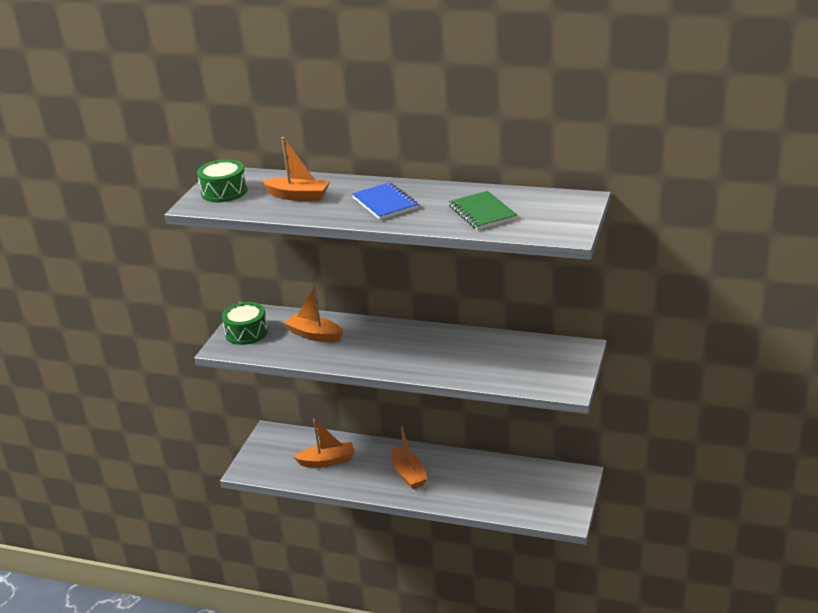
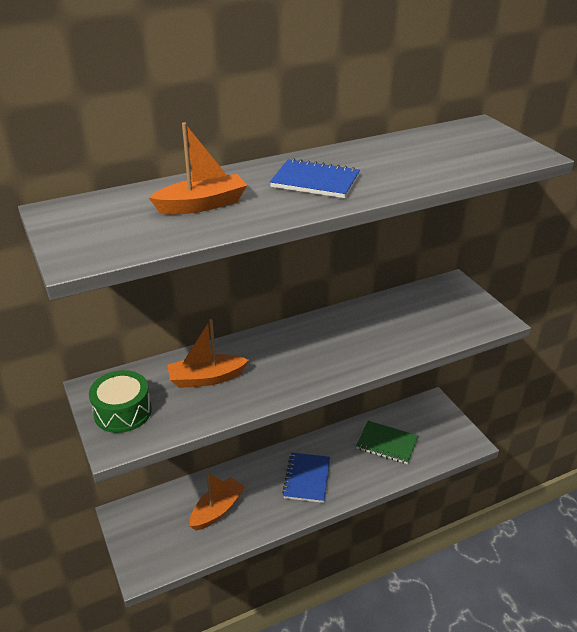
camera: 45 degrees left, 5 degrees up
(224, 191) = (92, 230): green drum -> none
(408, 474) = (307, 479): orange boat -> blue notebook
(482, 212) = (425, 160): green notebook -> green notebook (387, 444)

